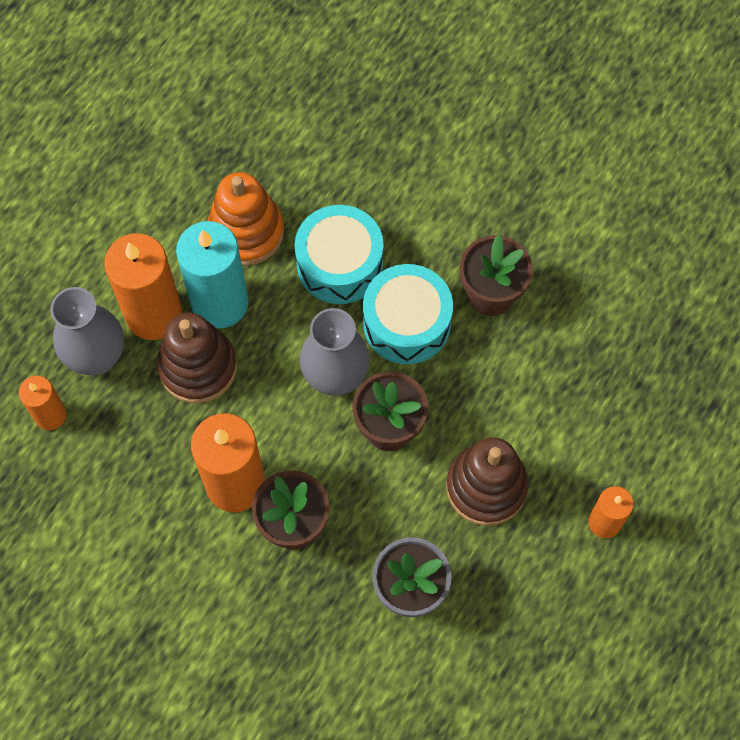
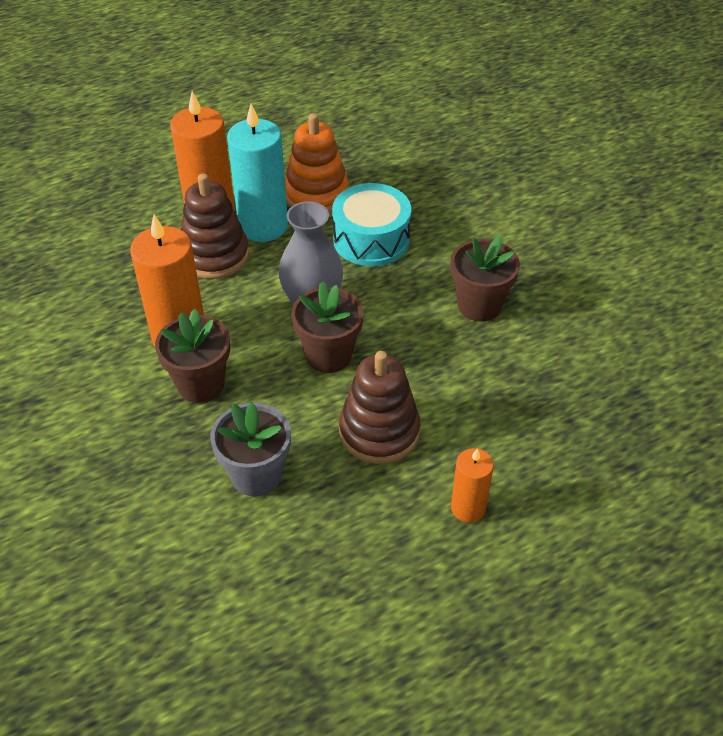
camera: 30 degrees right, 20 degrees down
(50, 415) = (87, 239): orange candle -> none
(97, 357) = (149, 221): grey vase -> none
(406, 323) = (396, 295): turquoise drum -> none

